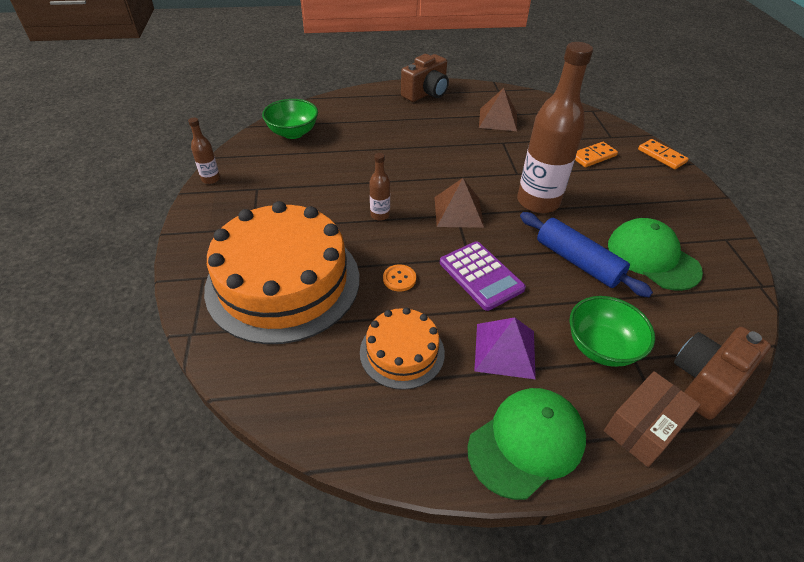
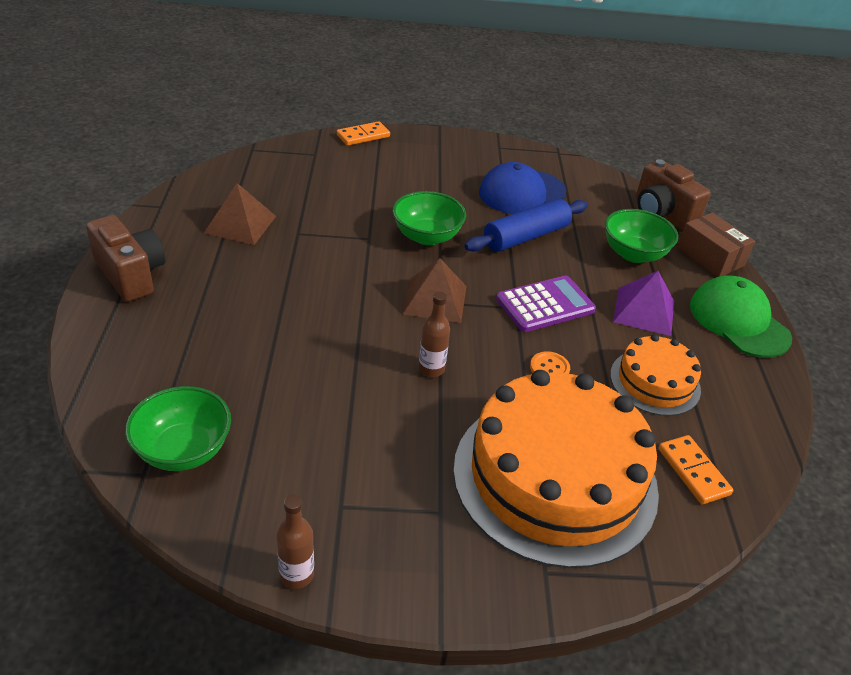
camera: 85 degrees left, 5 degrees down
(538, 202) = (427, 236): brown bottle -> green bowl
(593, 156) = (350, 177): orange domino -> orange domino (693, 471)
(652, 257) = (522, 192): green cap -> blue cap

